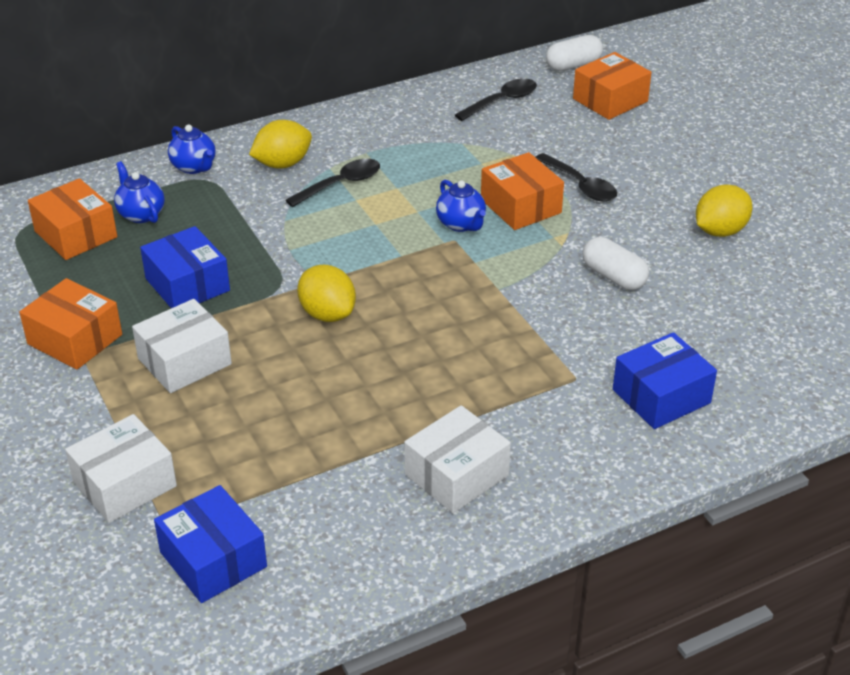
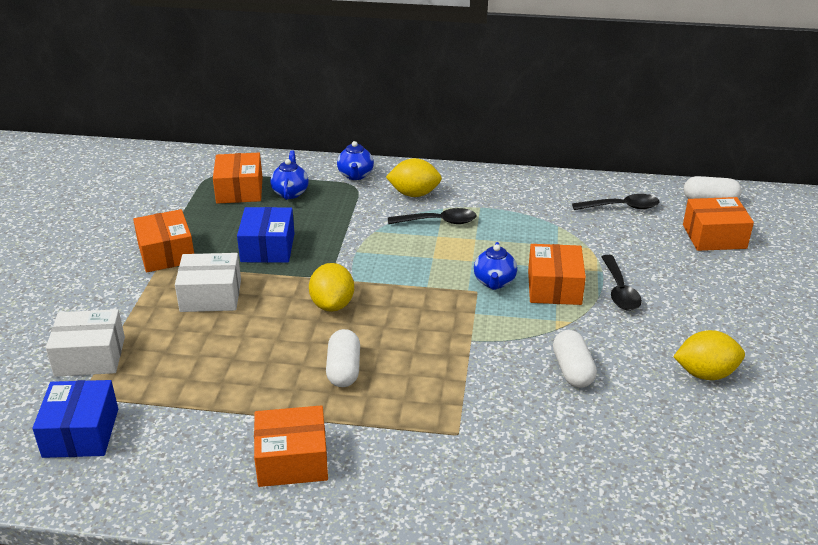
camera: 35 degrees right, 5 degrees down
(410, 371) = (343, 370): none -> white capsule
(456, 475) = (292, 460): white box -> orange box
(661, 396) = (511, 482): blue box -> none

